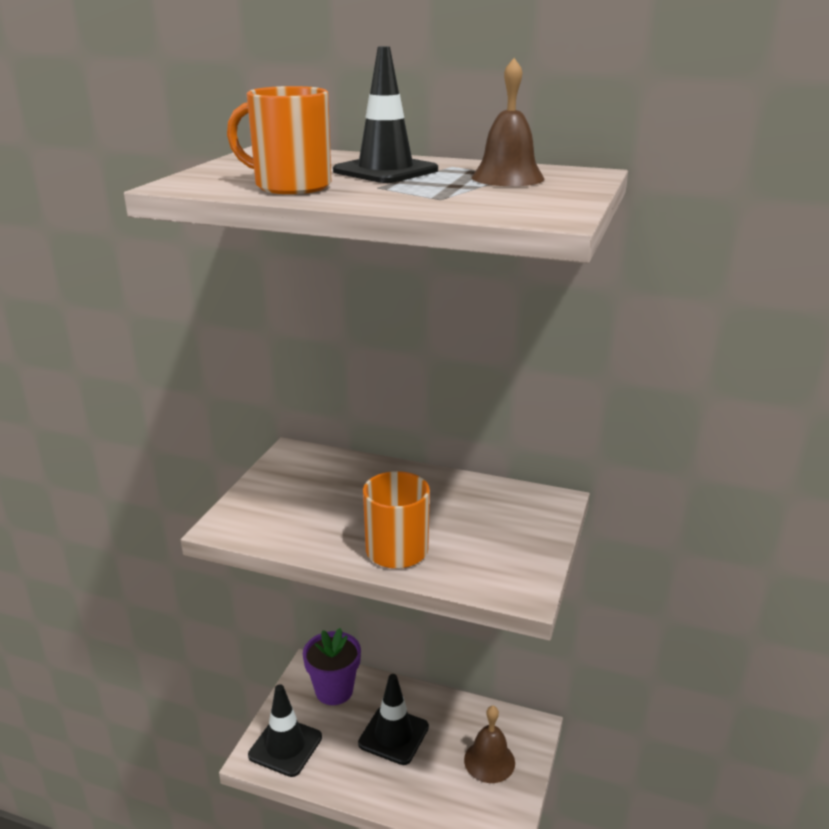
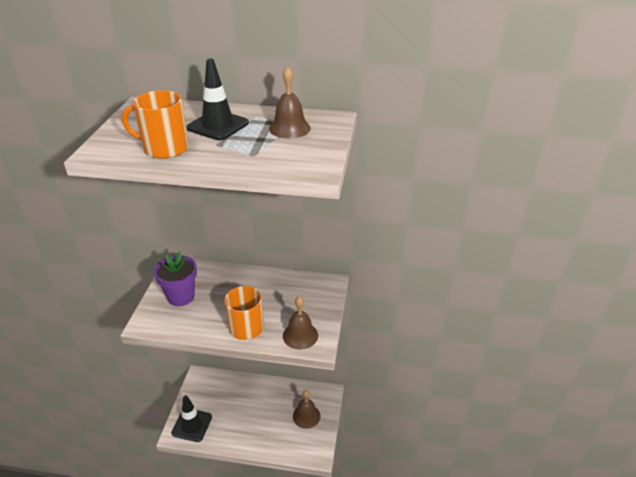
camera: 10 degrees left, 10 degrees up
(334, 690) = (215, 387): purple flower pot -> purple flower pot (181, 296)
(393, 735) = (252, 409): black traffic cone -> none
(492, 573) = (300, 335): none -> brown bell

